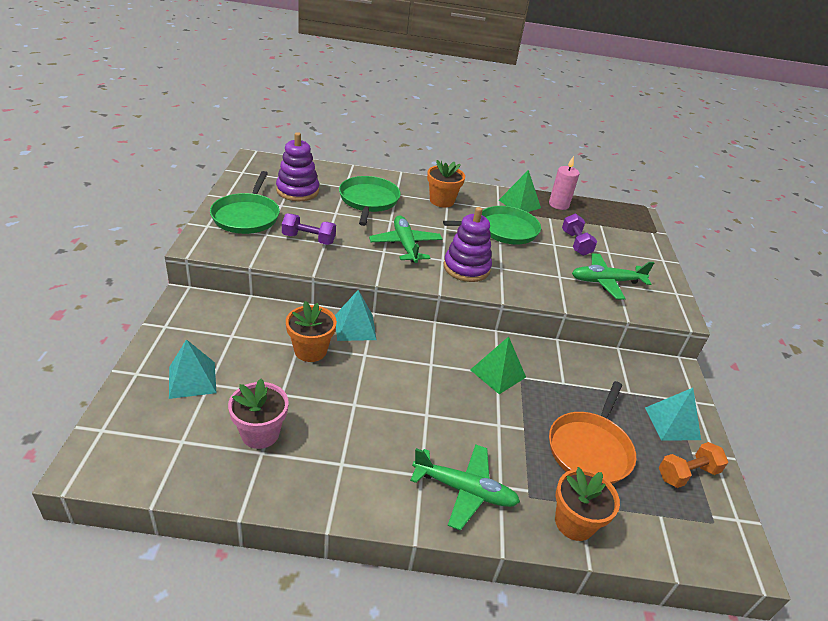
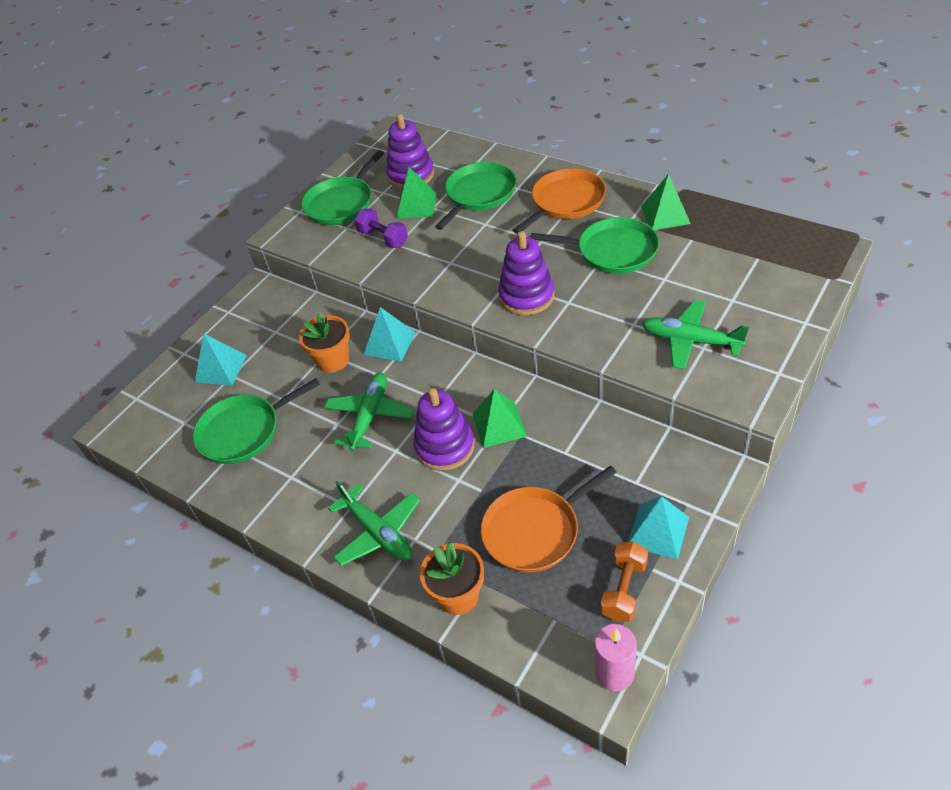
camera: 40 degrees right, 10 degrees up
(260, 433) = (244, 431): pink flower pot -> green pan
(320, 212) = (416, 205): none -> green pyramid
(405, 245) = (479, 258): green plane -> green plane (370, 416)
(442, 201) = (565, 202): orange flower pot -> orange pan
(467, 401) = (445, 447): none -> purple stacking toy
(558, 205) = (721, 221): pink candle -> pink candle (614, 673)
(575, 243) = (695, 281): purple dumbbell -> none
(687, 474) = (624, 590): orange dumbbell -> orange dumbbell turned 75 degrees counterclockwise

